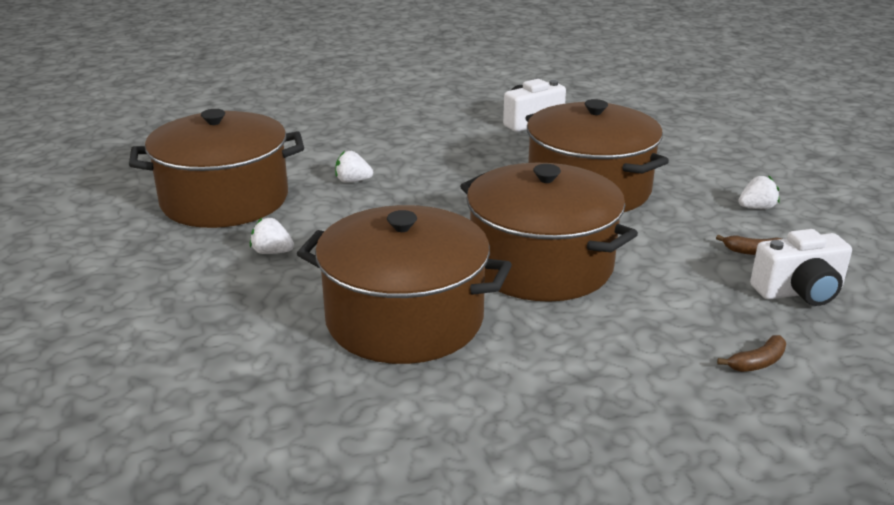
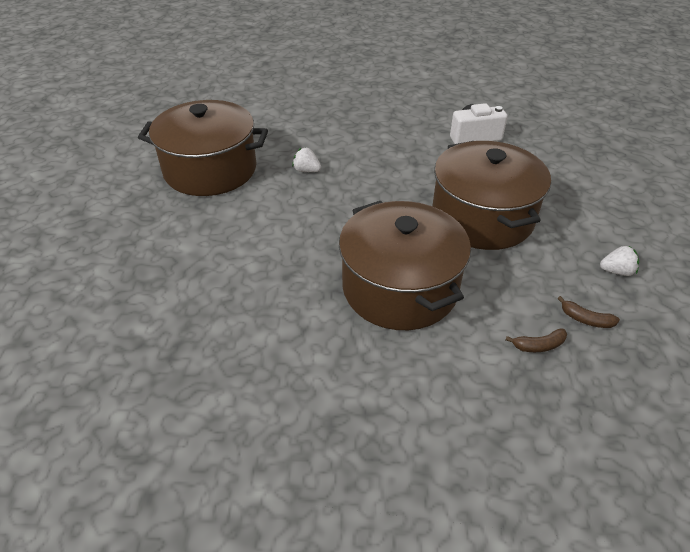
camera: 20 degrees right, 15 degrees up
(272, 252) = (215, 227): white strawberry -> none
(404, 319) = (270, 315): brown pot -> none
(757, 362) = (519, 441): brown banana -> brown banana (538, 345)
(799, 292) = (602, 375): white camera -> none

